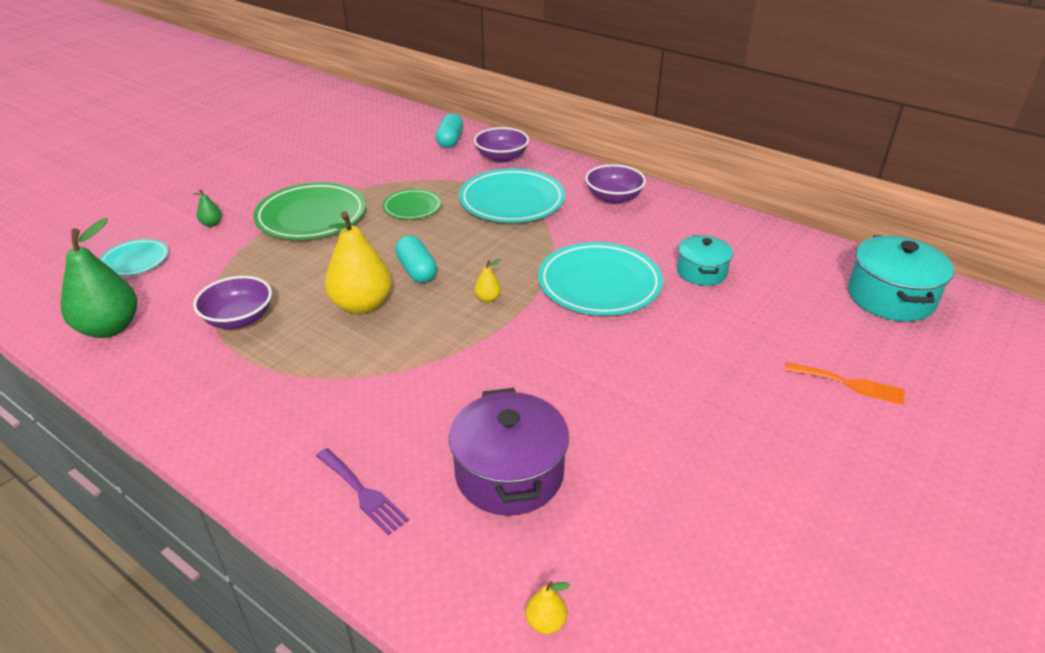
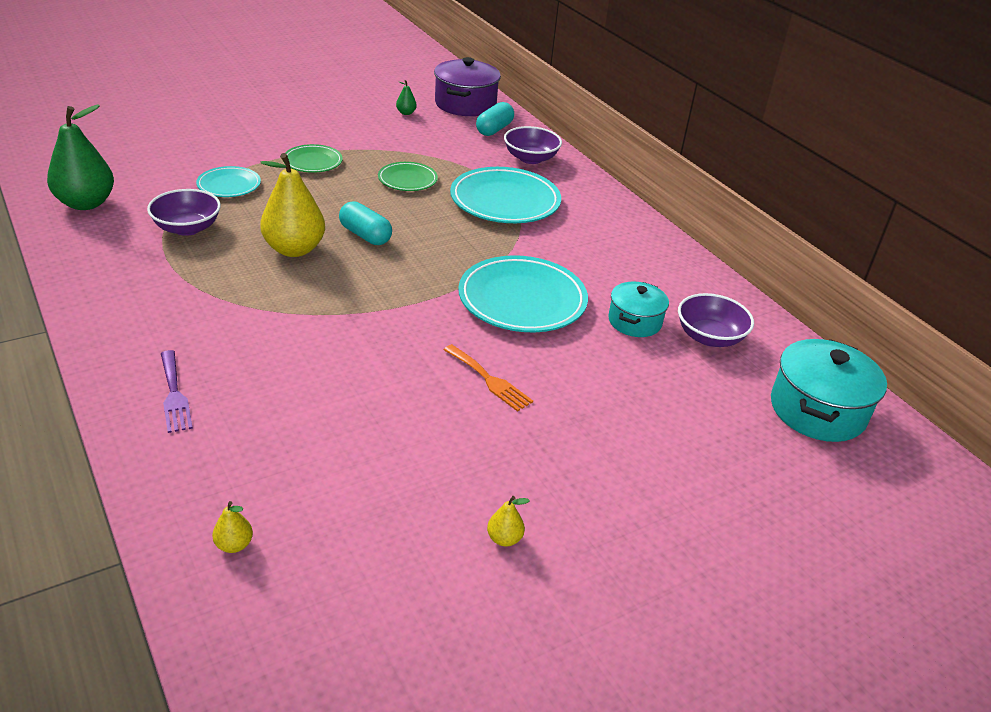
camera: 20 degrees right, 0 degrees up
(135, 261) = (144, 156): turquoise plate -> turquoise plate (229, 185)
(211, 224) = (226, 144): green pear -> green pear (406, 113)
(311, 216) = (313, 162): green plate -> green plate, size x0.55
(417, 270) = (365, 235): turquoise capsule -> turquoise capsule turned 45 degrees counterclockwise
(488, 298) = (407, 279): yellow pear -> yellow pear (504, 539)
(509, 473) = (302, 425): purple pot -> purple pot (465, 104)
(613, 198) = (608, 227): purple bowl -> purple bowl (709, 337)
(850, 384) = (690, 471): orange fork -> orange fork (489, 380)

